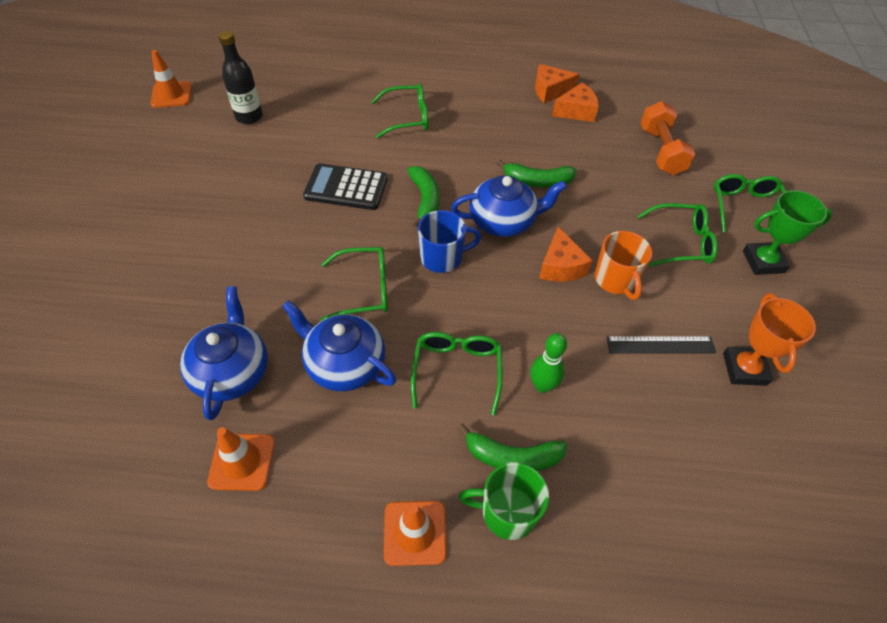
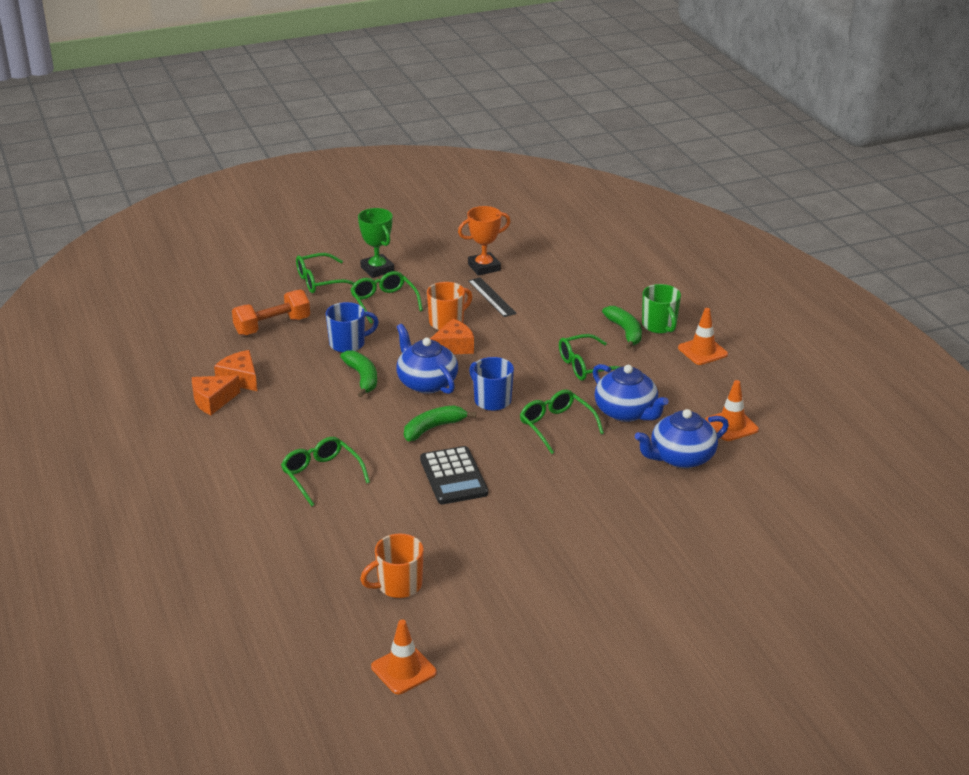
camera: 115 degrees left, 20 degrees down
(249, 117) = (398, 585): black bottle -> orange mug
(344, 364) = (626, 412): blue teapot -> blue teapot turned 45 degrees counterclockwise
(542, 386) = (566, 332): green bowling pin -> none
(550, 91) = (213, 401): orange cheese -> orange cheese turned 90 degrees clockwise
(604, 190) = (348, 344): none -> blue mug

